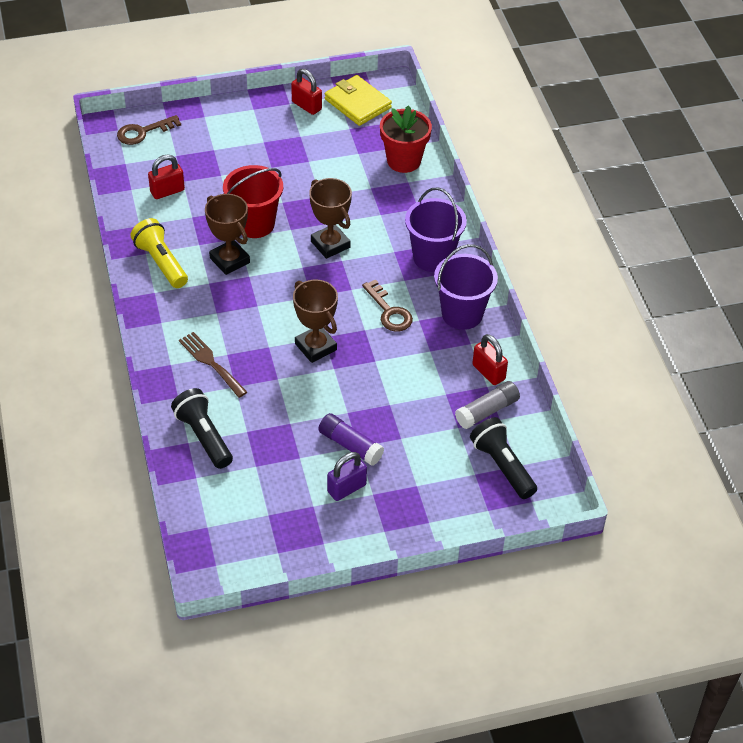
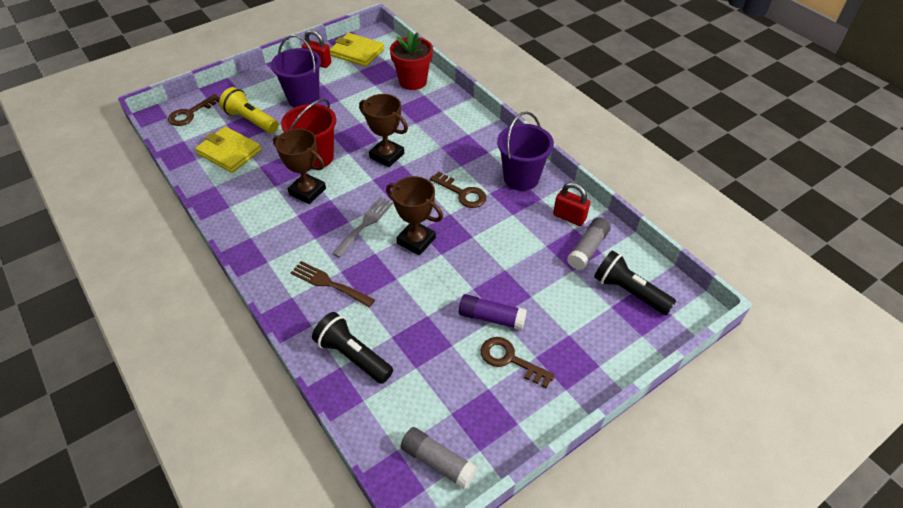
camera: 20 degrees left, 0 degrees up
(161, 262) = (247, 210): yellow flashlight -> yellow flashlight (251, 120)
(167, 191) = (229, 152): red padlock -> yellow wallet
(237, 548) = (438, 461): none -> grey glue stick
(272, 314) = (365, 224): none -> grey fork
(346, 488) = (510, 360): purple padlock -> brown key
(433, 257) = (473, 143): purple bucket -> purple bucket (303, 98)

